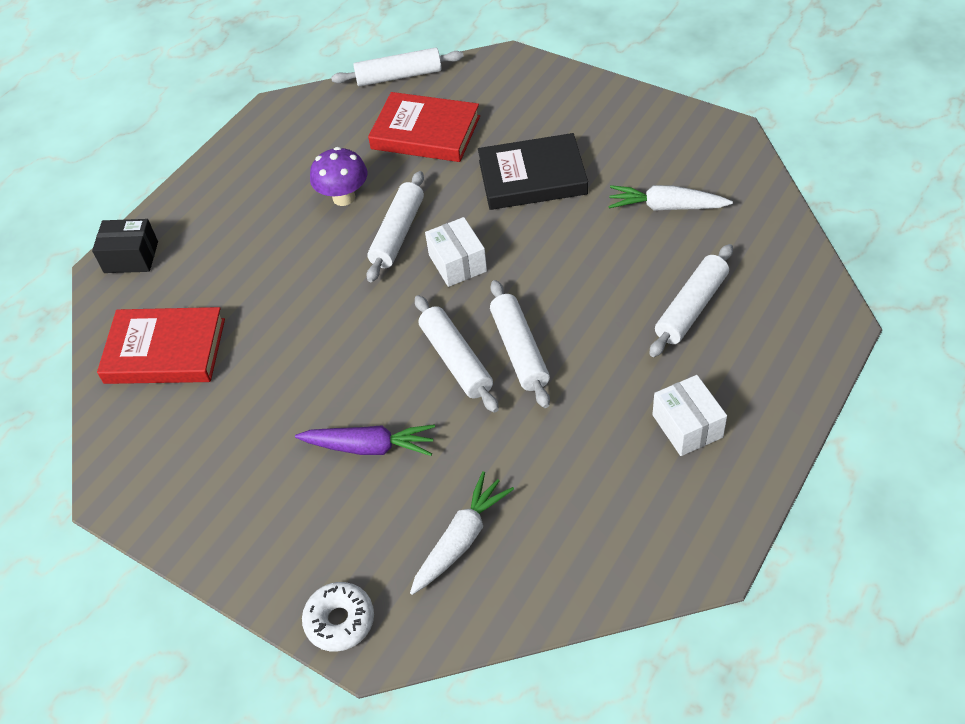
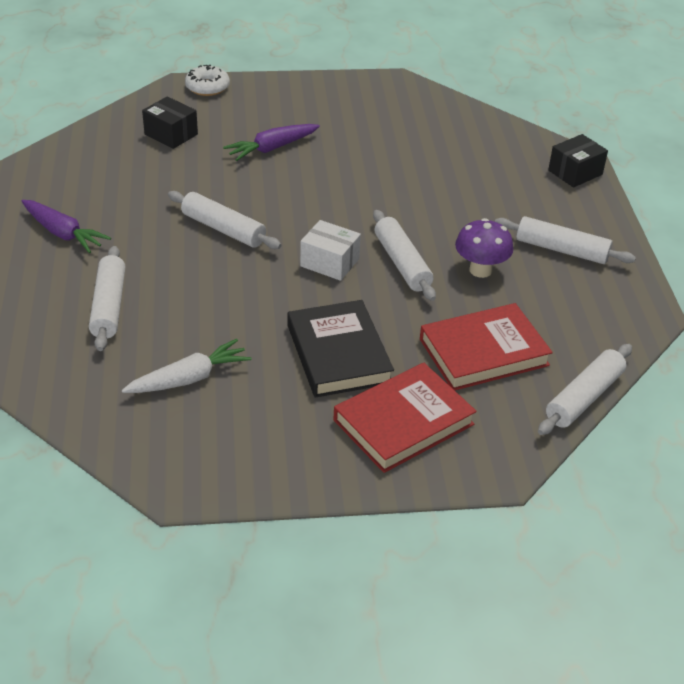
camera: 135 degrees right, 10 degrees down
(165, 351) = (467, 140): red book -> red book (403, 422)
(456, 360) = (264, 207): white rolling pin -> white rolling pin (562, 250)
(461, 539) = (171, 134): white carrot -> black box
(532, 177) = (339, 354): black book -> black book turned 60 degrees counterclockwise
(687, 426) = (63, 233): white box -> purple carrot

